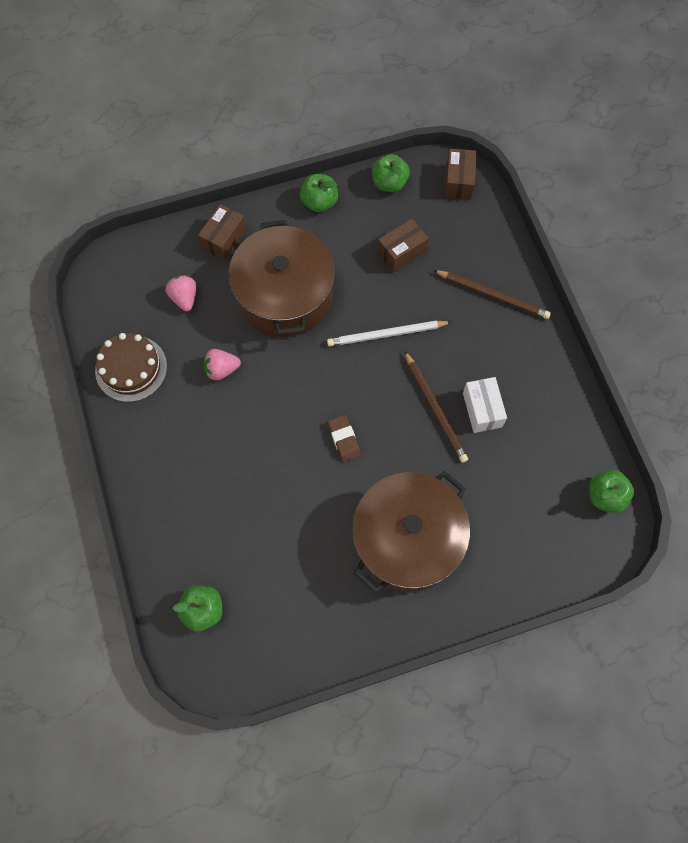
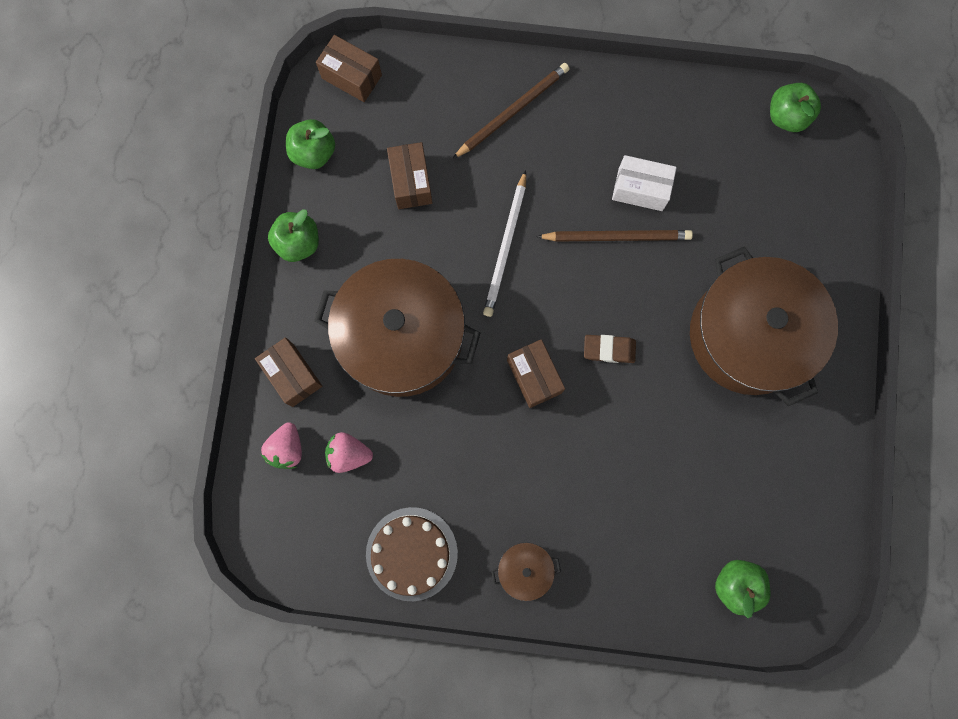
camera: 65 degrees left, 10 degrees up
(151, 449) = (524, 569): none -> brown pot
(221, 369) = (462, 448): pink strawberry -> pink strawberry (287, 448)
(298, 395) = (534, 376): none -> brown box

